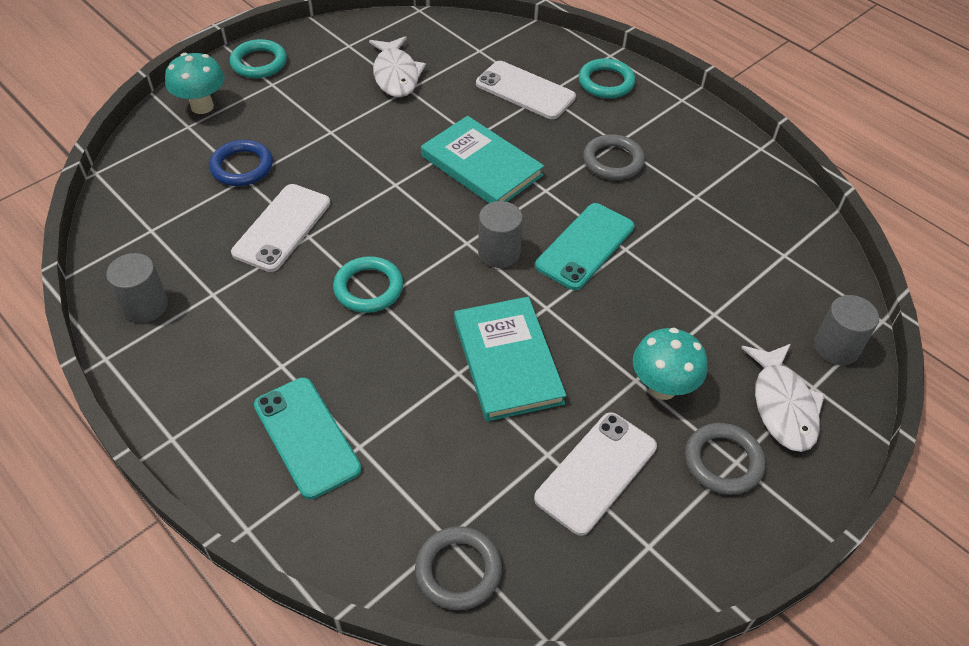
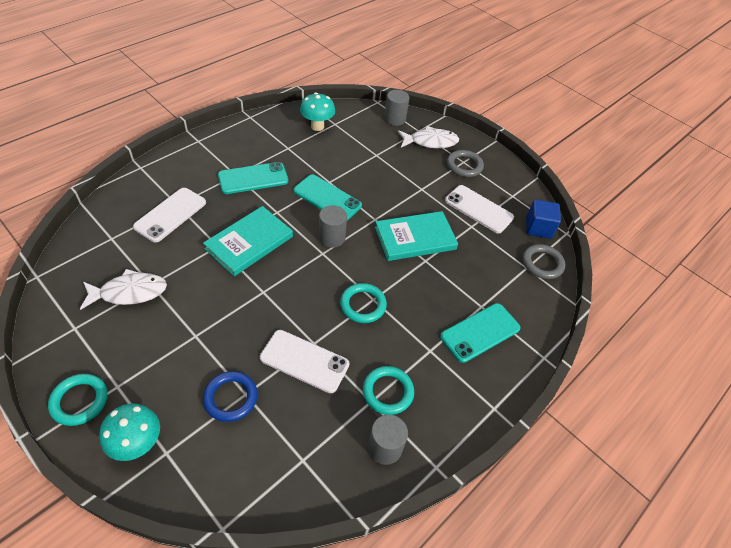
camera: 95 degrees left, 0 degrees up
(558, 583) = (538, 228): none -> blue cube
(606, 82) = (171, 172): turquoise ring -> turquoise ring (387, 392)
(613, 161) = (253, 178): grey ring -> turquoise phone
(662, 387) = (425, 180): turquoise mushroom -> turquoise mushroom (317, 126)

